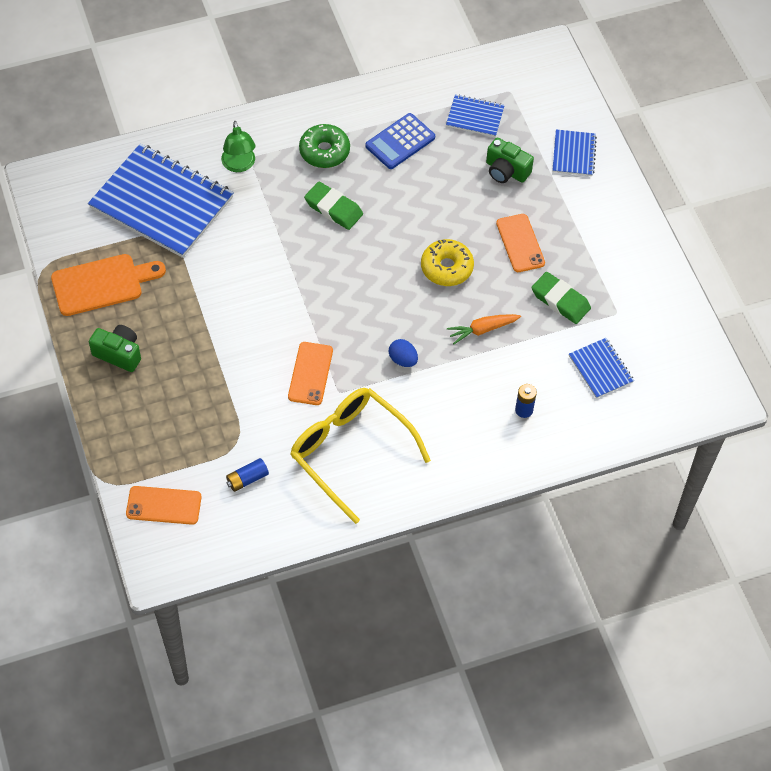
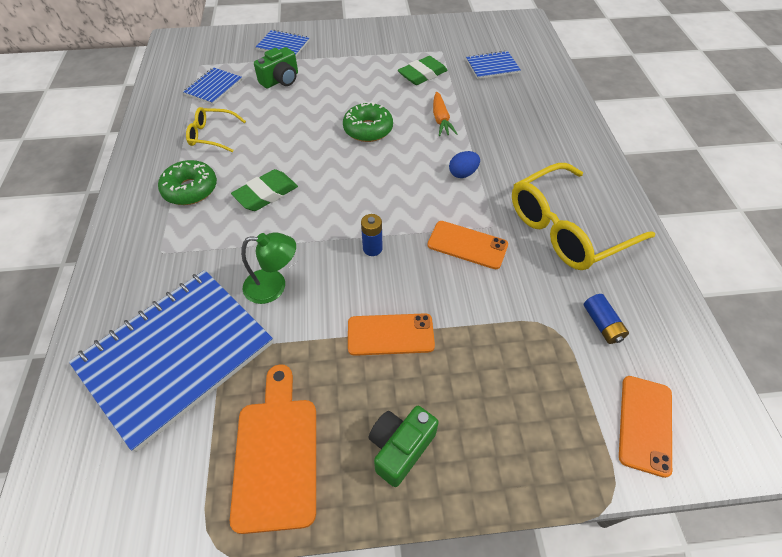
camera: 75 degrees left, 5 degrees down
(239, 165) = (165, 264): green lamp -> green lamp (274, 286)
(400, 142) = (212, 135): blue calculator -> yellow glasses
(446, 268) = (368, 129): yellow donut -> green donut
(520, 243) = (358, 85): orange phone -> orange phone (390, 334)
(524, 410) = (526, 110): blue battery -> blue battery (372, 248)

